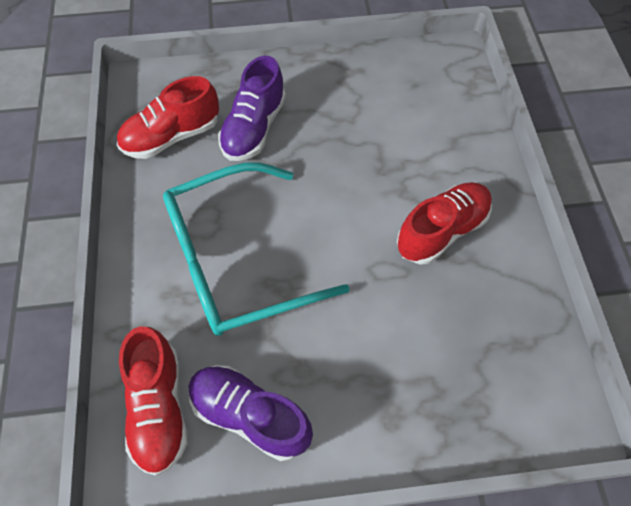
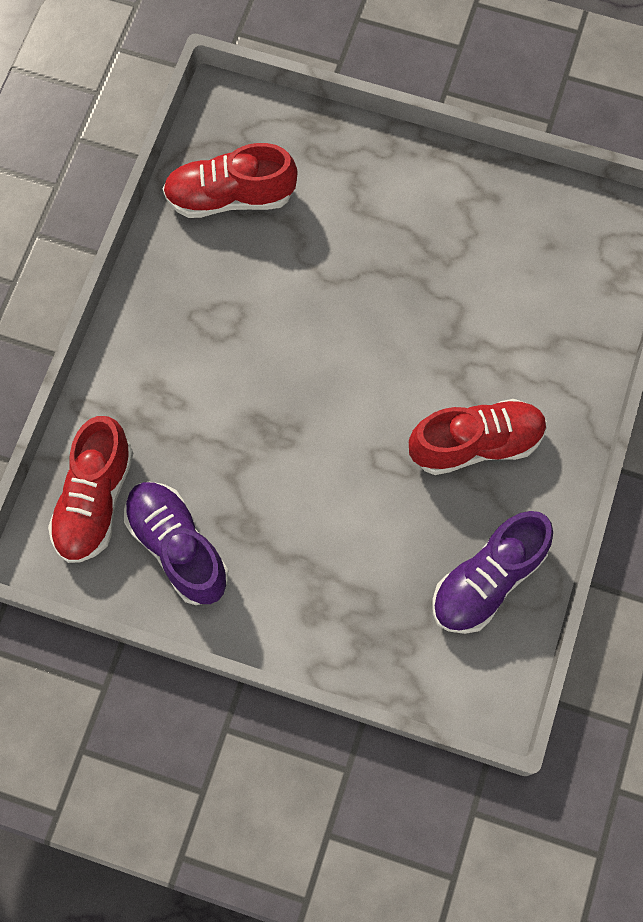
camera: 25 degrees right, 10 degrees up
(236, 261) = (235, 380): turquoise glasses -> none
(254, 128) = (328, 225): purple shoe -> purple shoe (487, 580)

